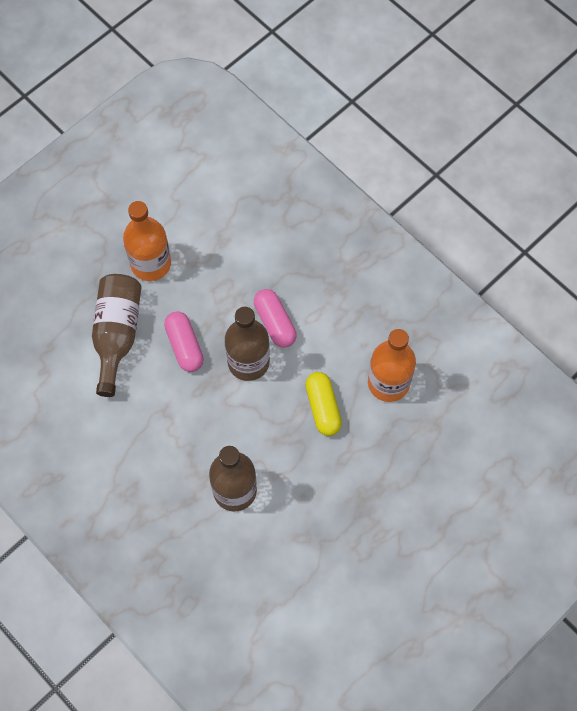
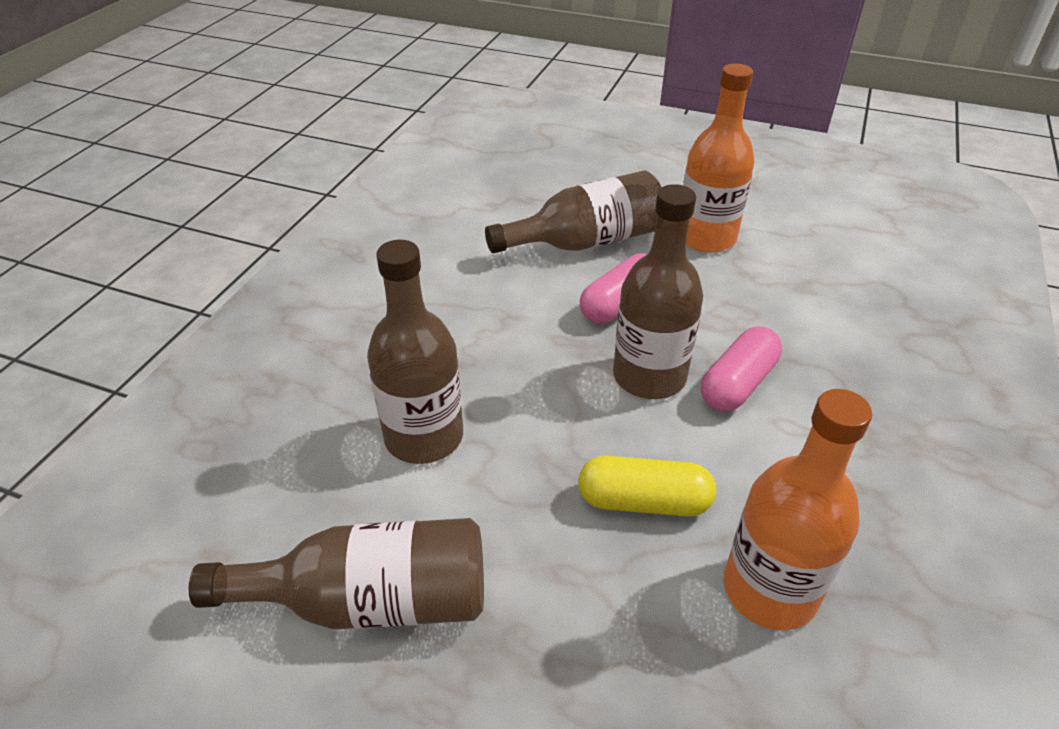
camera: 65 degrees right, 25 degrees down
(319, 545) = (371, 600): none -> brown bottle
(323, 407) = (644, 501): yellow capsule -> yellow capsule turned 45 degrees clockwise

